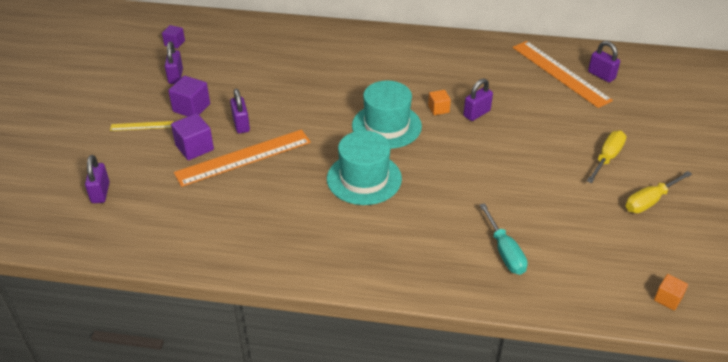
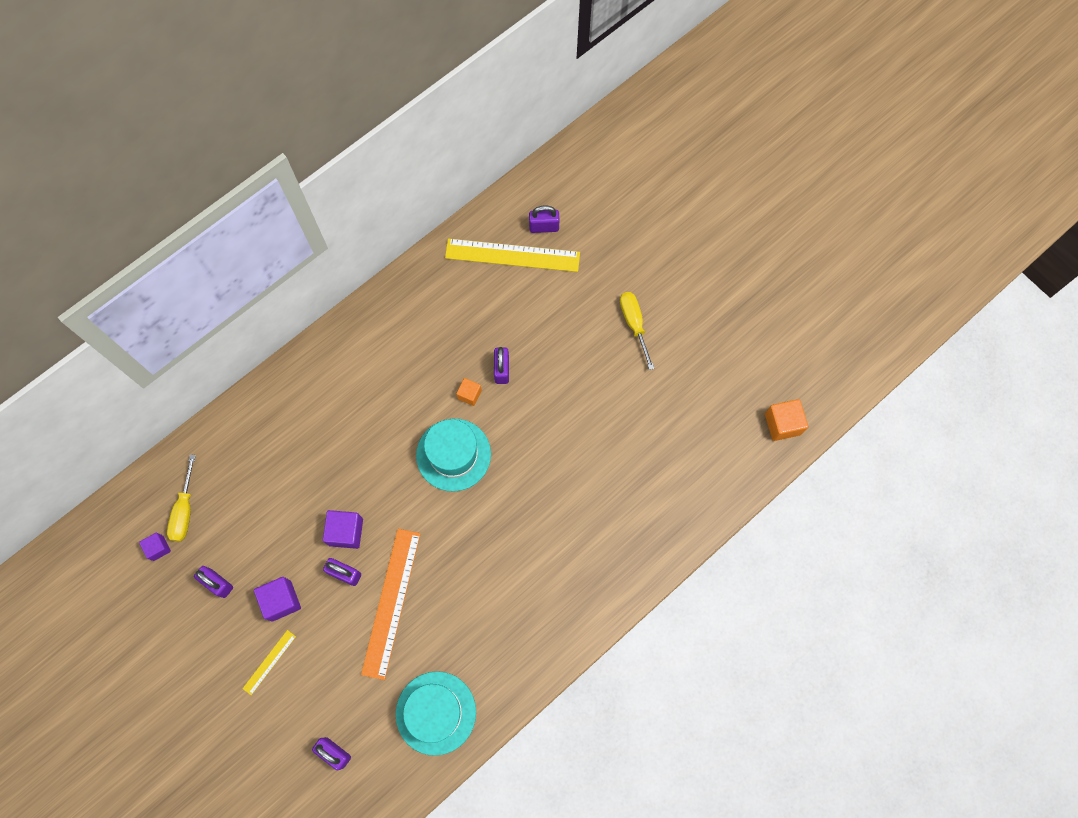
camera: 50 degrees left, 30 degrees up
(194, 147) = (342, 635): purple cube -> purple cube (346, 532)
(364, 178) = (500, 525): turquoise hat -> turquoise hat (436, 713)
(504, 251) = (658, 490): turquoise screwdriver -> none
(560, 73) = (512, 255): orange ruler -> yellow ruler
(650, 201) = (698, 341): yellow screwdriver -> yellow screwdriver (185, 510)
(668, 299) = (782, 424): orange cube -> orange cube, size x1.61

